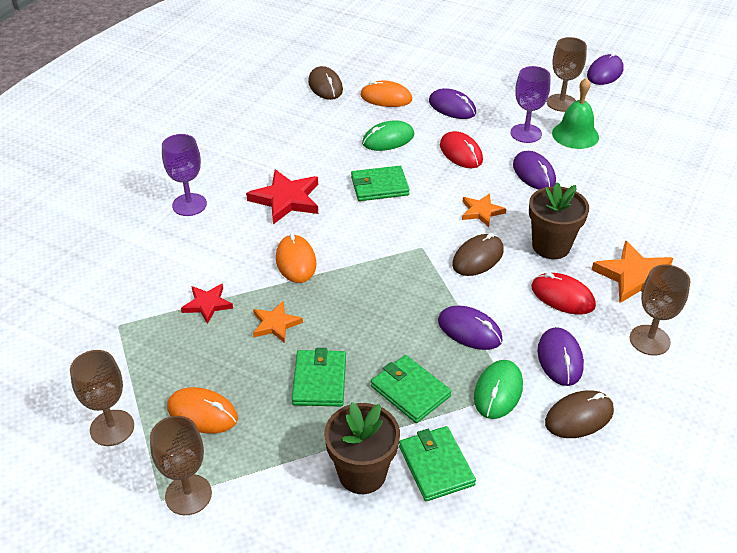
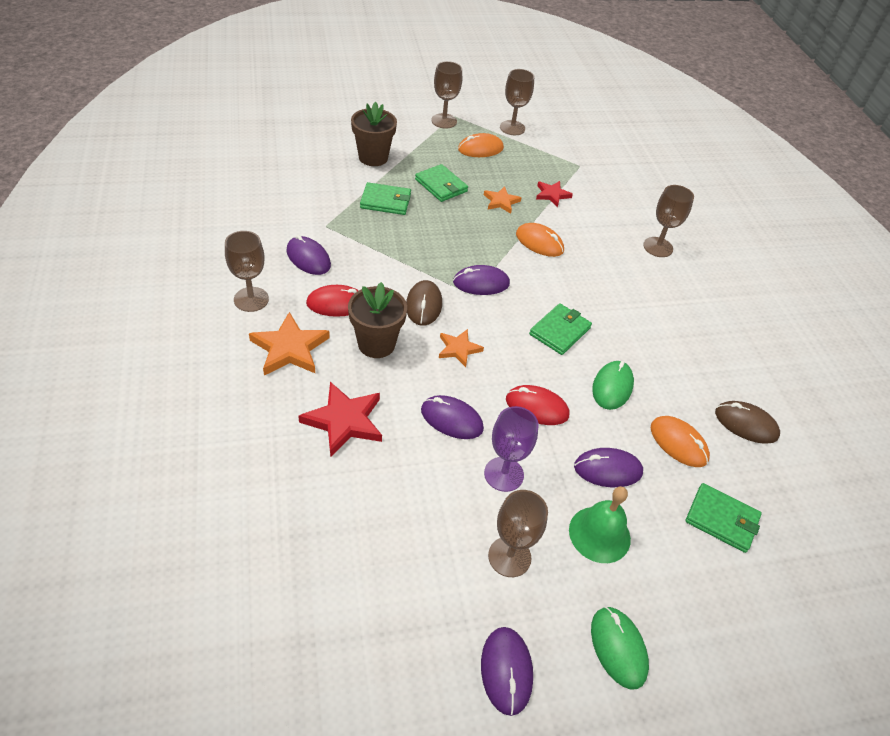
camera: 135 degrees right, 5 degrees up
(189, 205) = (658, 247): purple goblet -> brown goblet
(286, 199) = (606, 283): red star -> red star (344, 421)
(386, 98) = (678, 443): orange mouse -> orange mouse turned 75 degrees clockwise
(436, 465) = (338, 175): green wallet -> green wallet (722, 519)
(469, 330) = (382, 250): purple mouse -> purple mouse (481, 283)
(498, 391) = (334, 222): green mouse -> green mouse (618, 648)
(575, 135) = (454, 505): green bell -> green bell (599, 534)
(579, 417) = (273, 229): brown mouse -> none

